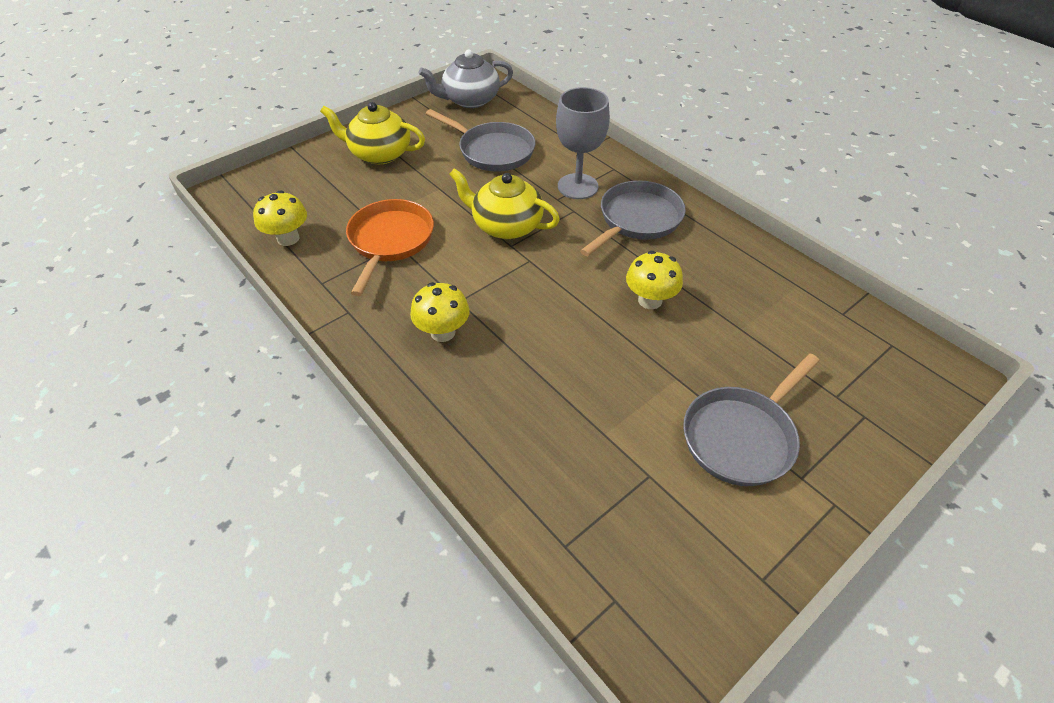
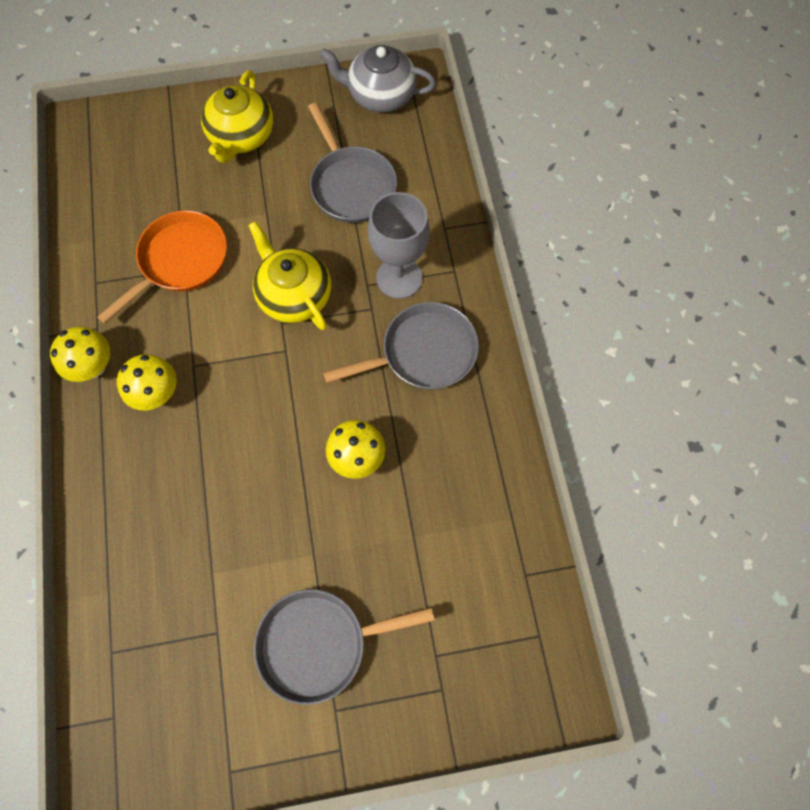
camera: 30 degrees right, 20 degrees up
(288, 238) = (98, 213): yellow mushroom -> yellow mushroom (93, 367)
(379, 154) = (241, 137): yellow teapot -> yellow teapot turned 120 degrees counterclockwise

